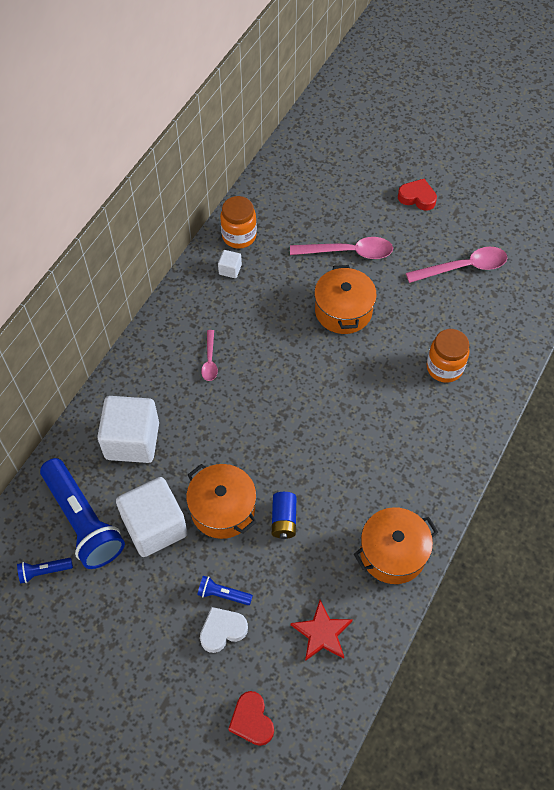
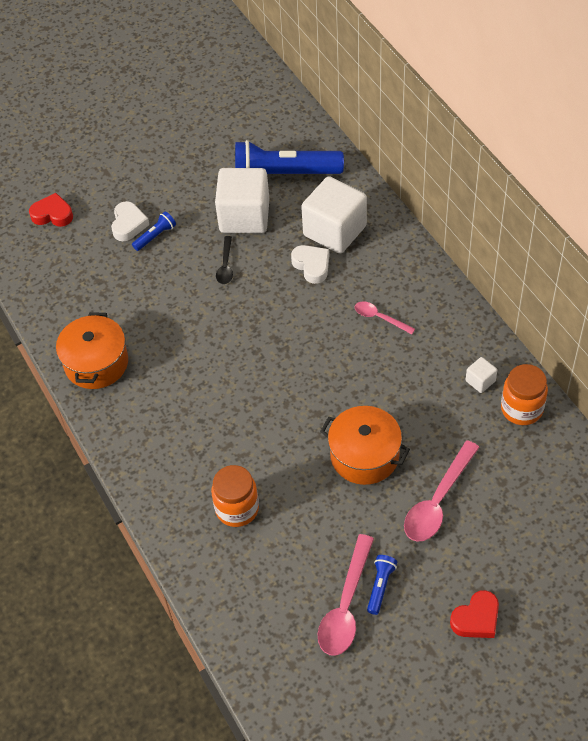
camera: 125 degrees right, 5 degrees down
(44, 571) = (259, 139): blue flashlight -> blue flashlight (380, 586)
(183, 438) = (312, 266): none -> white heart
(223, 509) = (225, 265): orange pot -> black spoon
(284, 520) = (184, 302): blue battery -> none
(322, 633) = (75, 283): red star -> none

